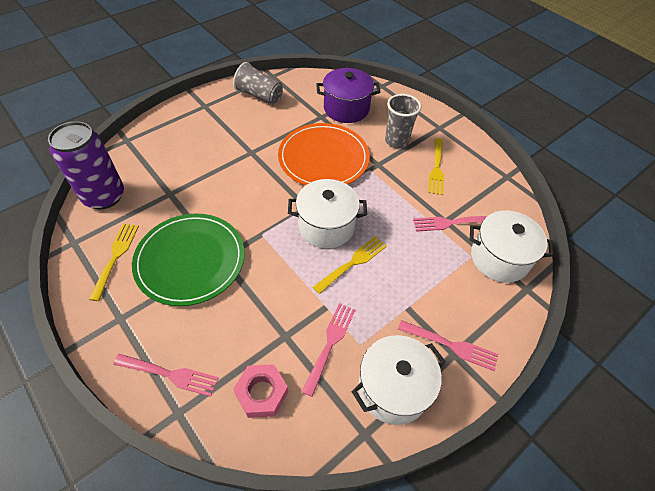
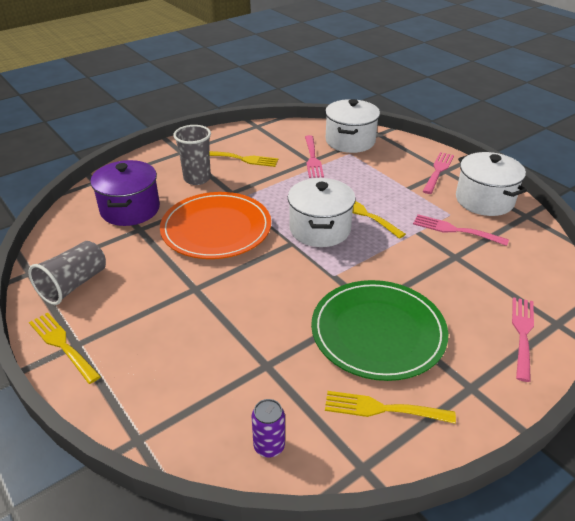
camera: 85 degrees left, 15 degrees down
(104, 196) = (269, 446): purple can -> purple can, size x0.46
(205, 100) = (63, 345): none -> yellow fork
(262, 393) = (516, 270): pink nut -> none

